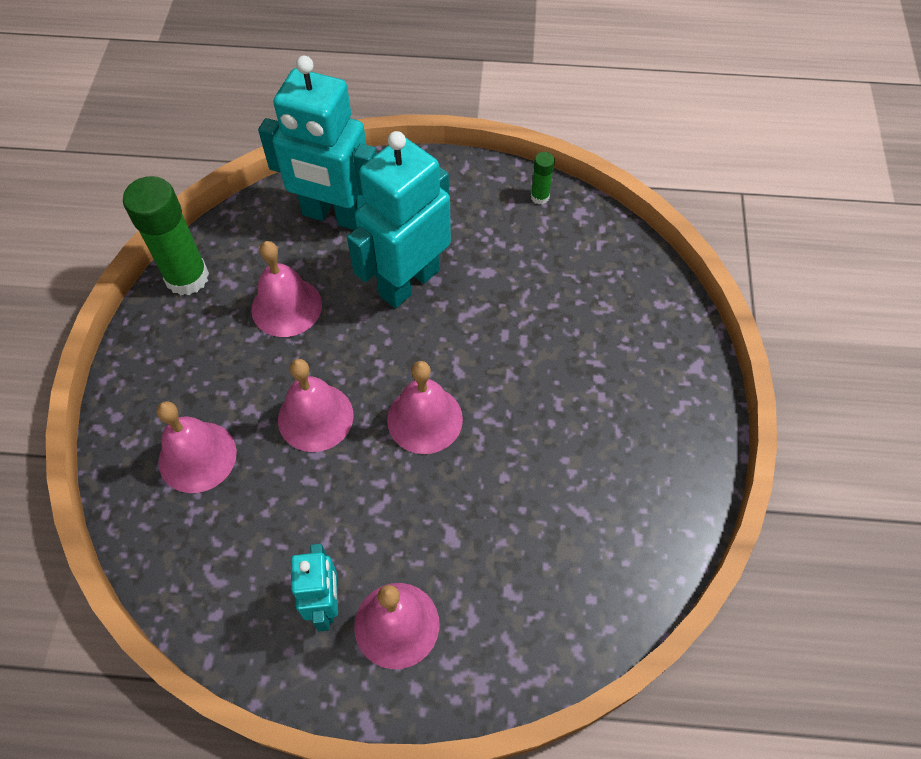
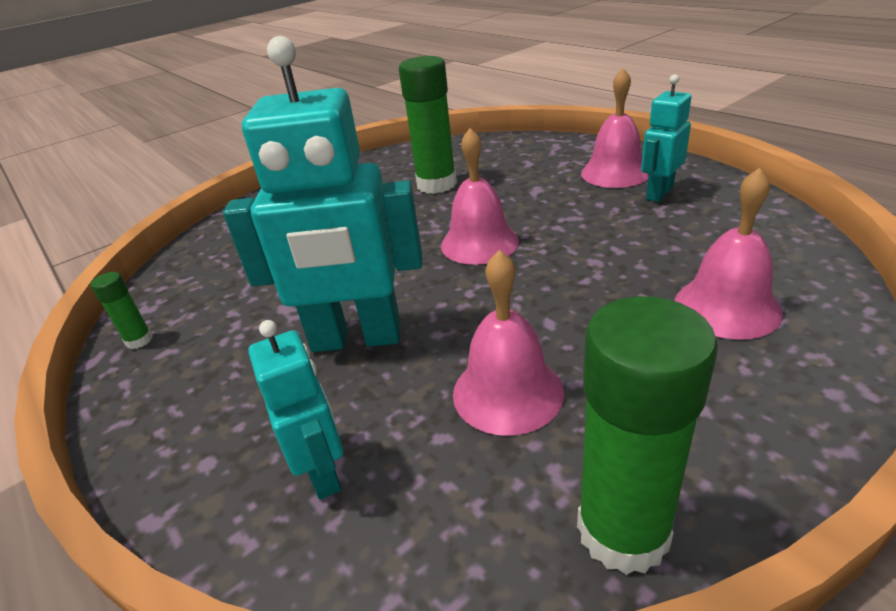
camera: 130 degrees left, 25 degrees down
(315, 417) = (572, 283): pink bell -> none
(334, 216) = (323, 472): turquoise robot -> turquoise robot, size x0.54
(561, 483) = (436, 184): none -> green glue stick

